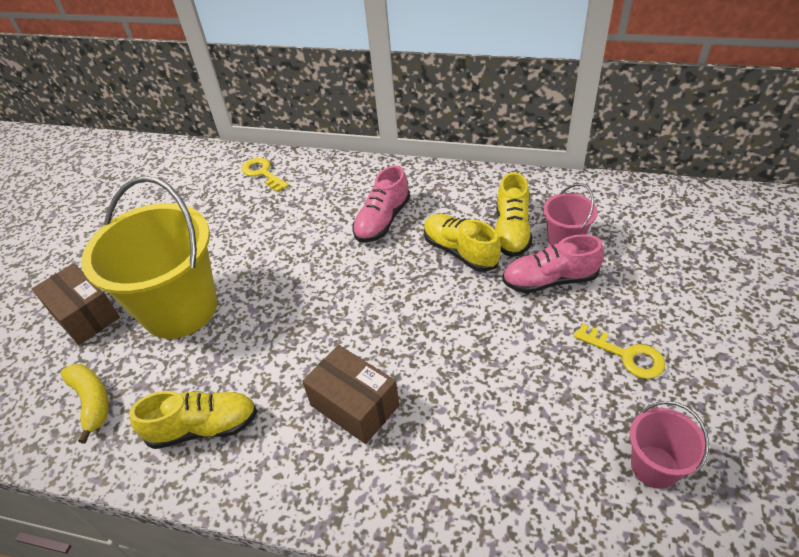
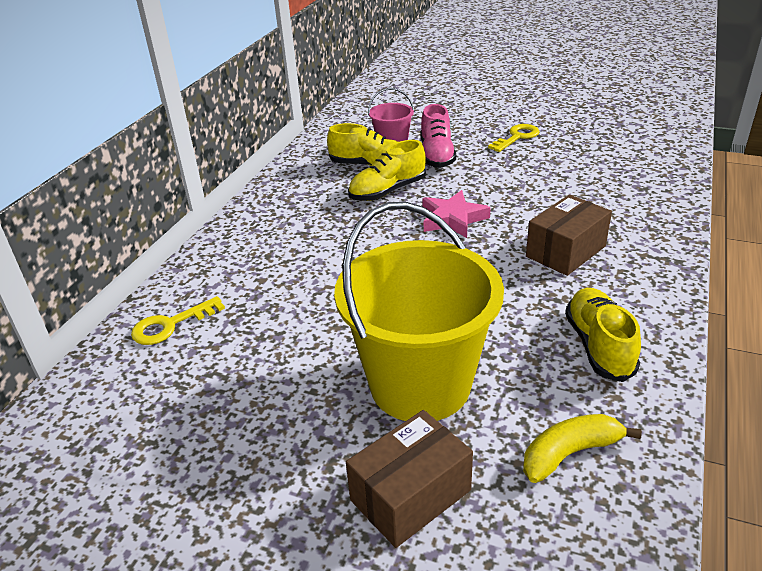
camera: 85 degrees left, 10 degrees down
(382, 221) = (322, 231): pink shoe -> none
(411, 307) = (453, 219): none -> pink star
(654, 466) = (607, 140): pink bucket -> none

